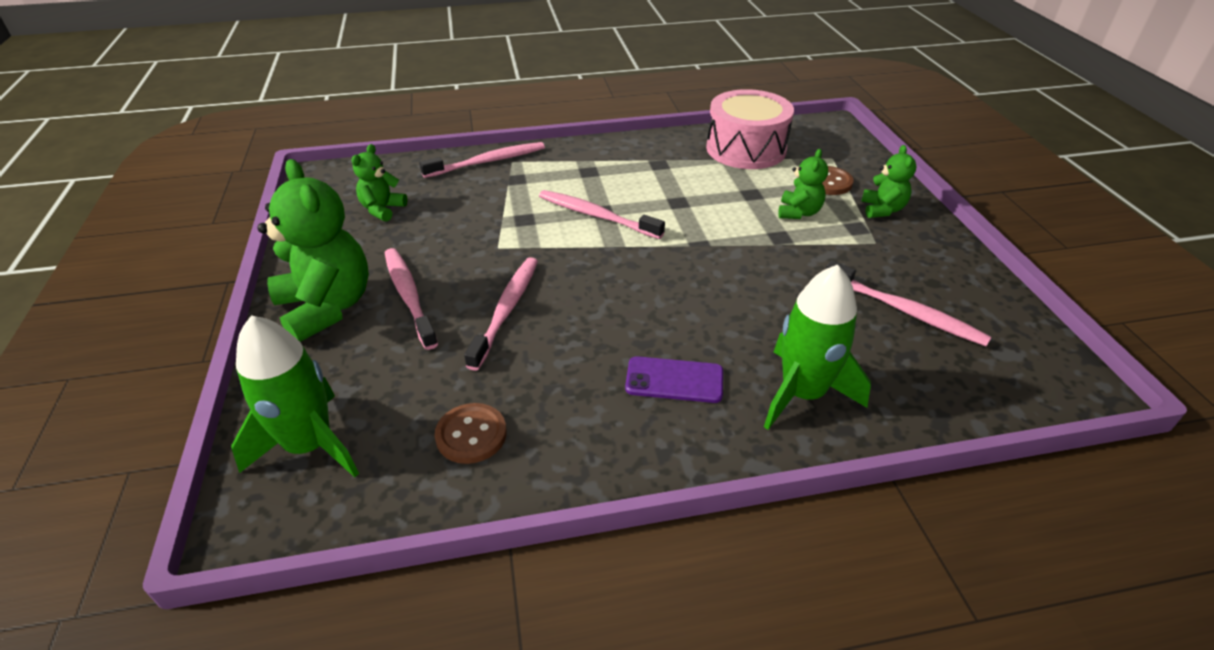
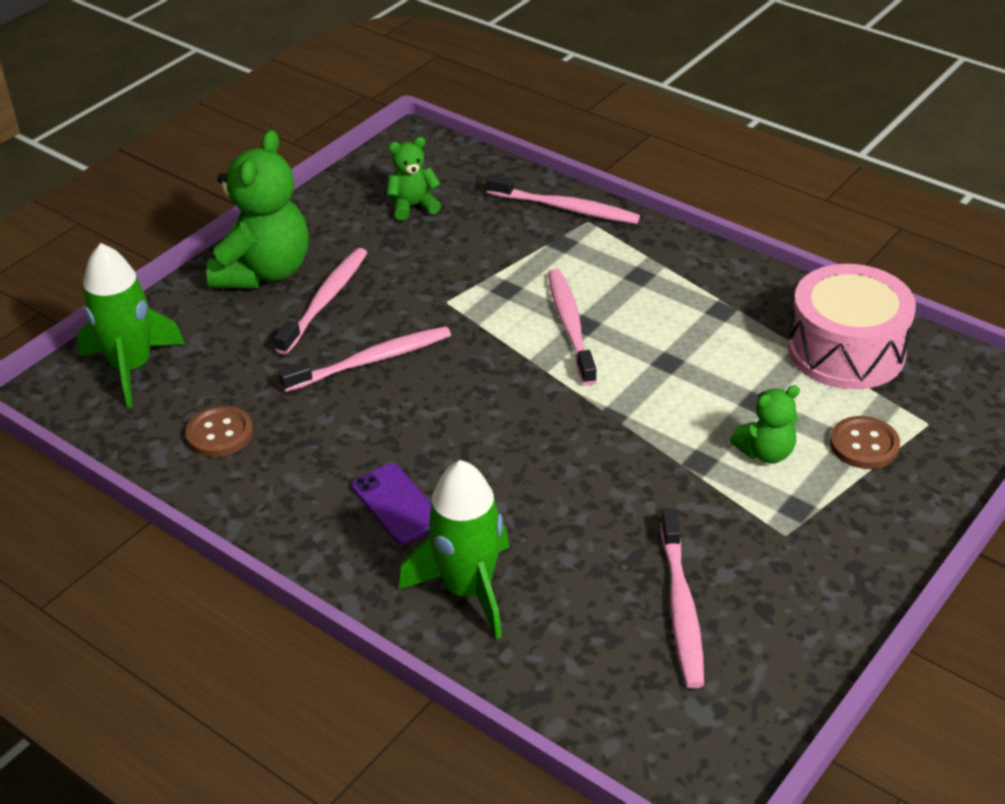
camera: 50 degrees right, 0 degrees up
(882, 210) = (863, 511): green teddy bear -> none

